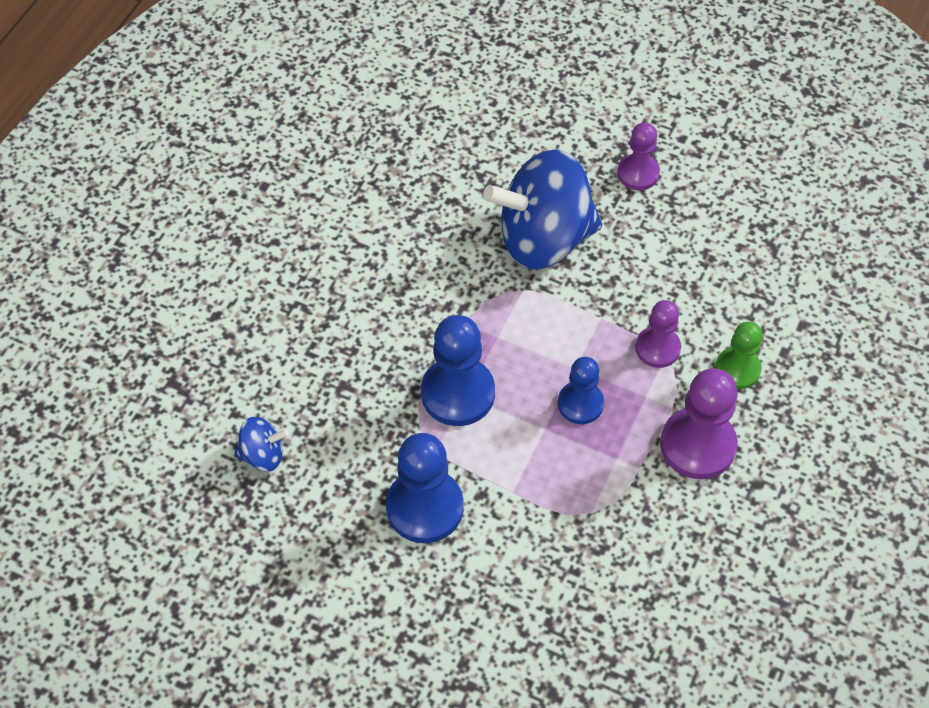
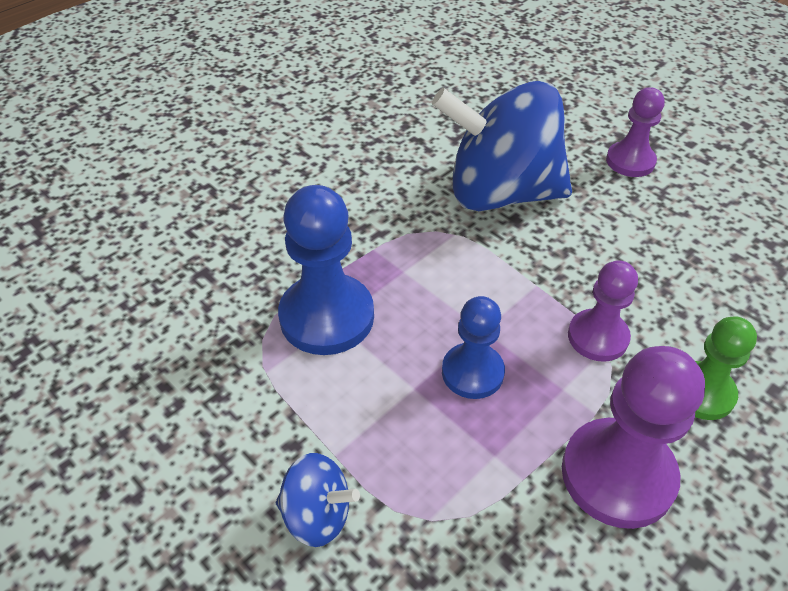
camera: 20 degrees right, 10 degrees down
(263, 455) = (69, 316): blue spinning top -> blue spinning top (317, 515)
(424, 507) = (212, 437): blue pawn -> none

